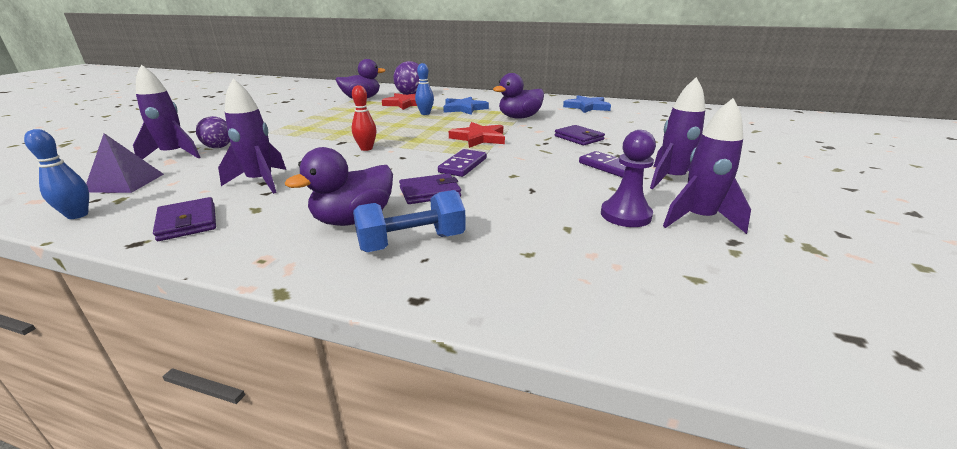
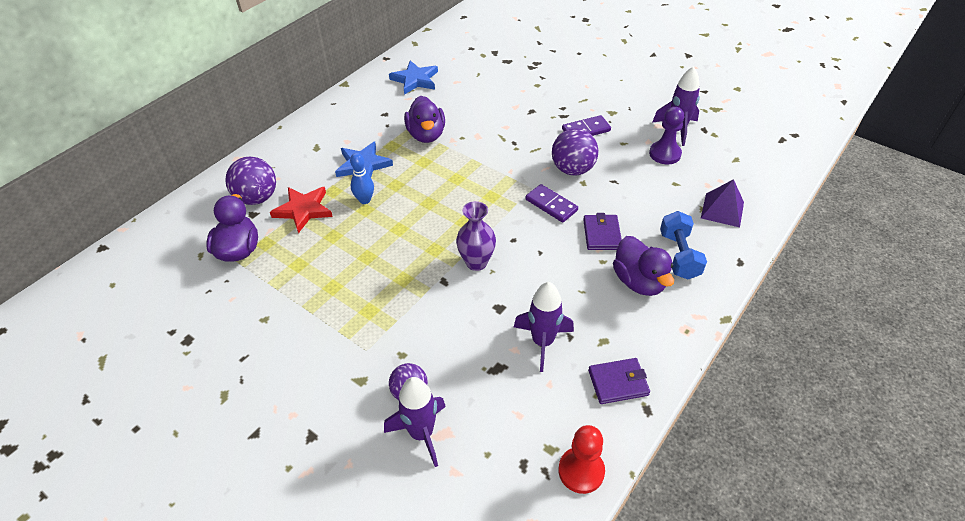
camera: 70 degrees left, 20 degrees up
(77, 215) = (581, 471): blue bowling pin -> red pawn
(125, 182) = (504, 458): purple pyramid -> purple pyramid (722, 210)
(366, 148) = (476, 262): red bowling pin -> purple vase
(479, 138) = (481, 179): red star -> none
(530, 168) = (572, 169): none -> purple ball
(579, 138) = (511, 120): purple wallet -> none
(671, 180) = (618, 112): purple rocket -> none

